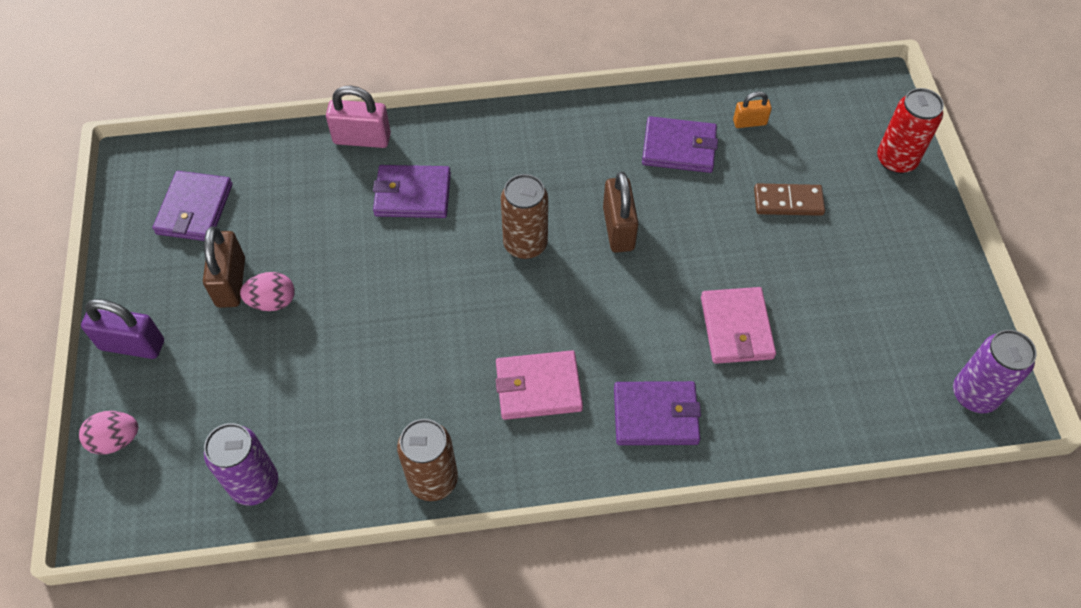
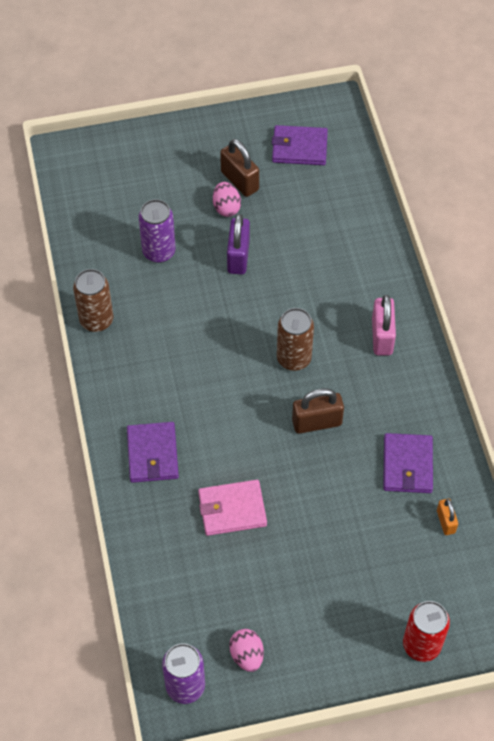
camera: 85 degrees right, 0 degrees up
(116, 440) = (116, 144): pink egg -> pink egg (247, 655)
(132, 345) = (185, 137): purple padlock -> purple padlock (238, 256)
(231, 282) = (239, 181): brown padlock -> brown padlock turned 60 degrees clockwise
(254, 484) = (89, 222): purple can -> purple can (159, 252)
(362, 139) = (380, 239): pink padlock -> pink padlock (382, 336)
(412, 194) = (331, 279): purple wallet -> none
(538, 387) = (170, 377): pink wallet -> none
(788, 202) = (361, 551): brown domino -> none

